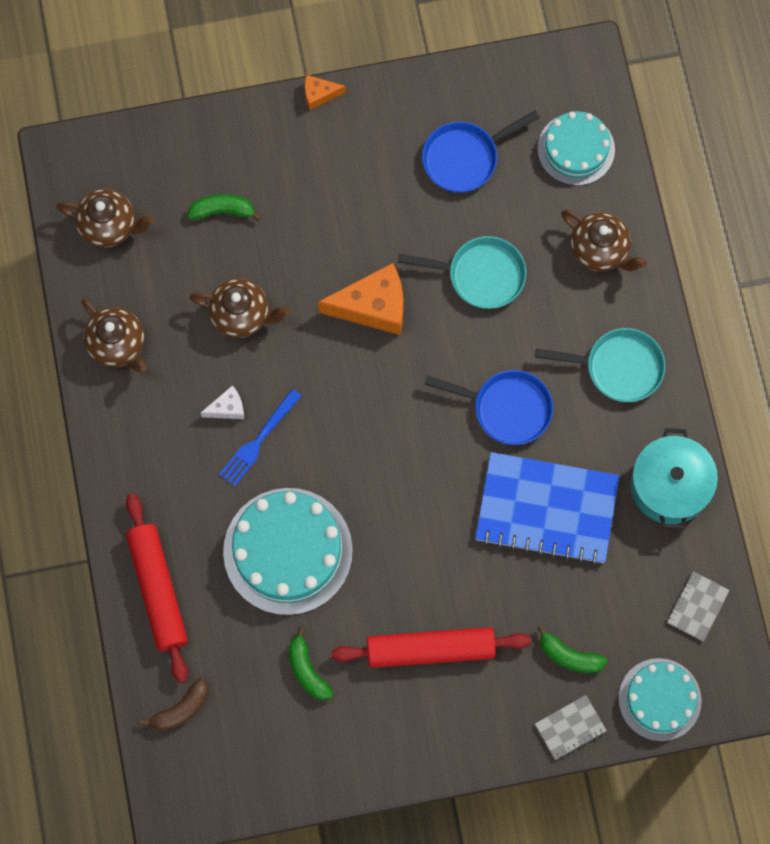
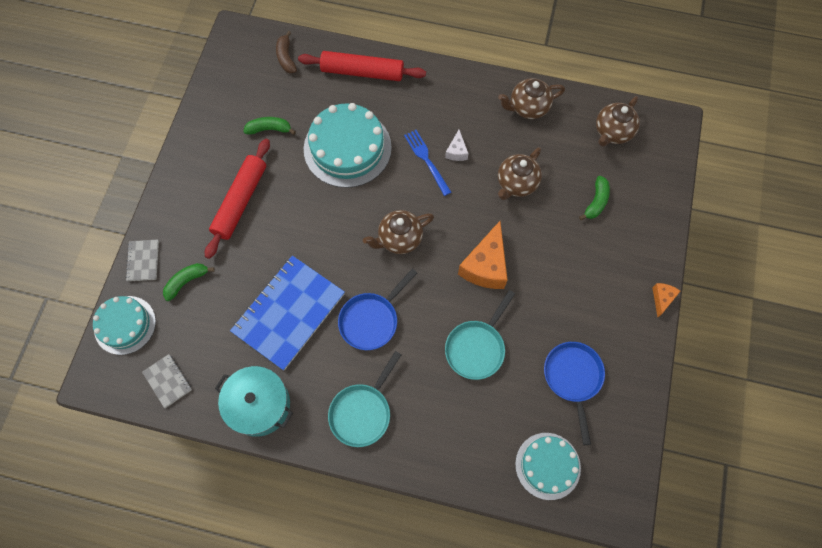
camera: 115 degrees right, 5 degrees down
(599, 250) = (458, 443): brown teapot -> brown teapot (399, 239)

